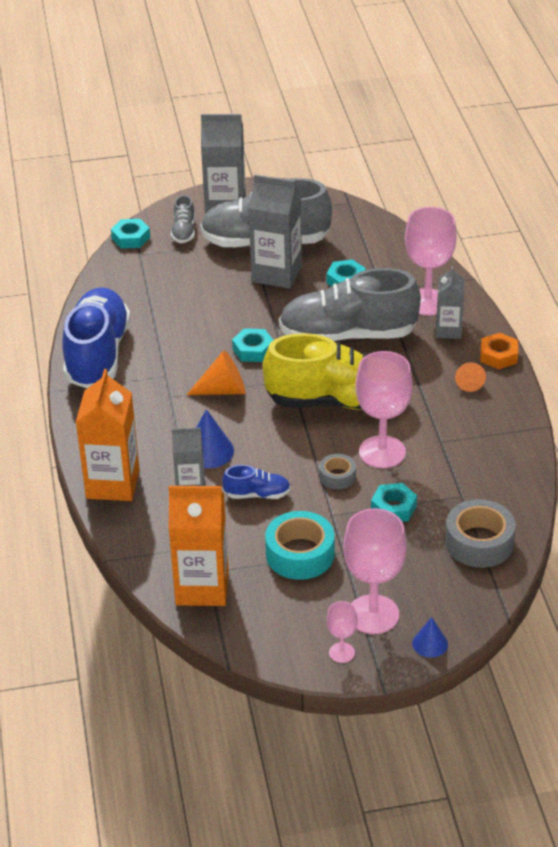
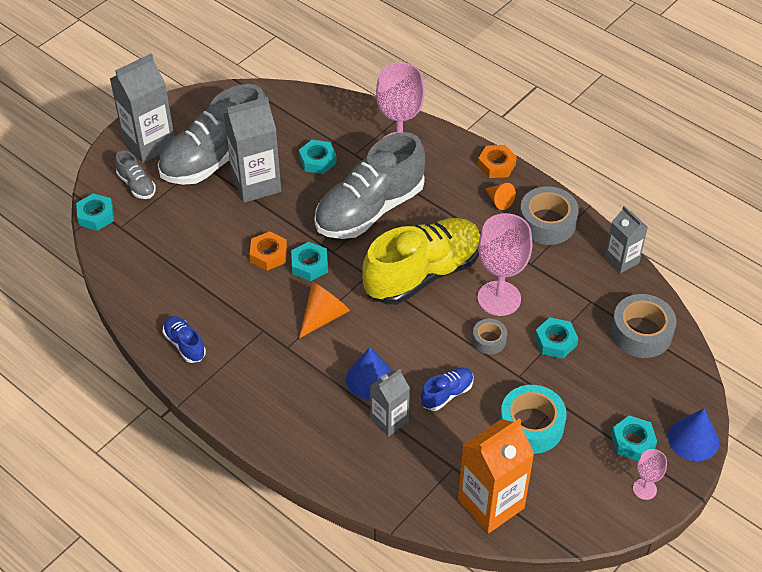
camera: 40 degrees left, 10 degrees up
(97, 355) = (185, 344): blue shoe -> blue shoe, size x0.44
(113, 484) = (325, 458): orange carton -> none
(229, 327) = (268, 254): none -> orange nut
(373, 614) = (632, 441): pink goblet -> turquoise nut
(430, 643) = (693, 439): blue cone -> blue cone, size x1.58
(448, 330) = (439, 163): grey carton -> grey carton (621, 260)
(493, 419) = (547, 223): none -> grey tape

